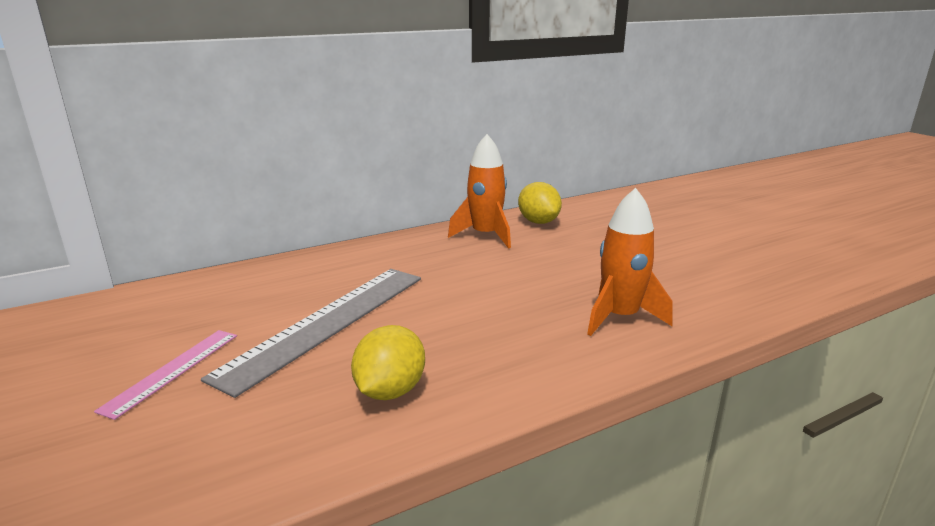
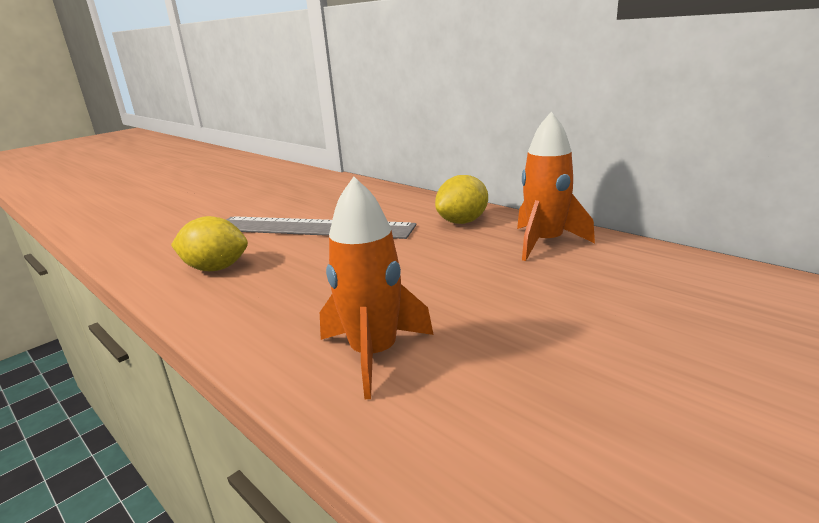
camera: 75 degrees right, 0 degrees up
(172, 370) = (243, 210): pink ruler -> none
(538, 222) = (633, 262): yellow lemon -> yellow lemon (462, 222)

